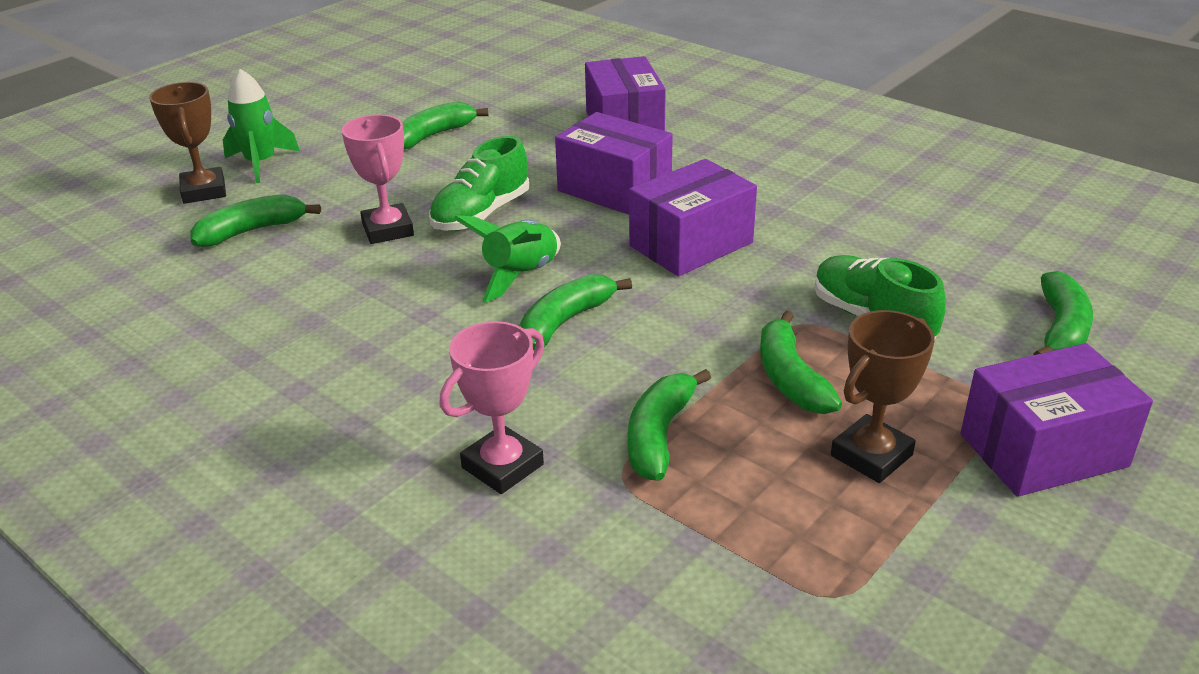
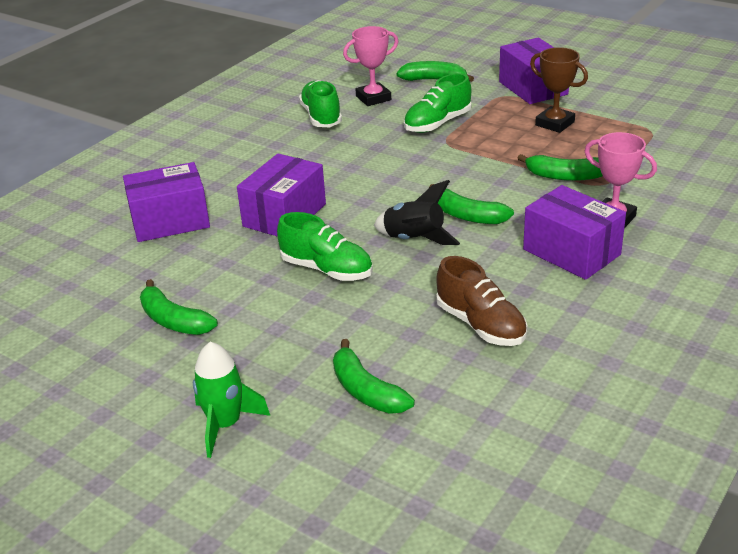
camera: 95 degrees left, 0 degrees up
(204, 191) = (288, 450): brown trophy -> none
(311, 308) = (480, 325): none -> brown shoe
(388, 230) = (356, 312): pink trophy -> pink trophy (373, 98)
(520, 275) = (414, 240): green rocket -> black rocket
(691, 244) = (363, 180): purple box -> purple box (571, 252)
(790, 378) = (500, 144): green banana -> none
(896, 217) = (321, 117): none -> green shoe

